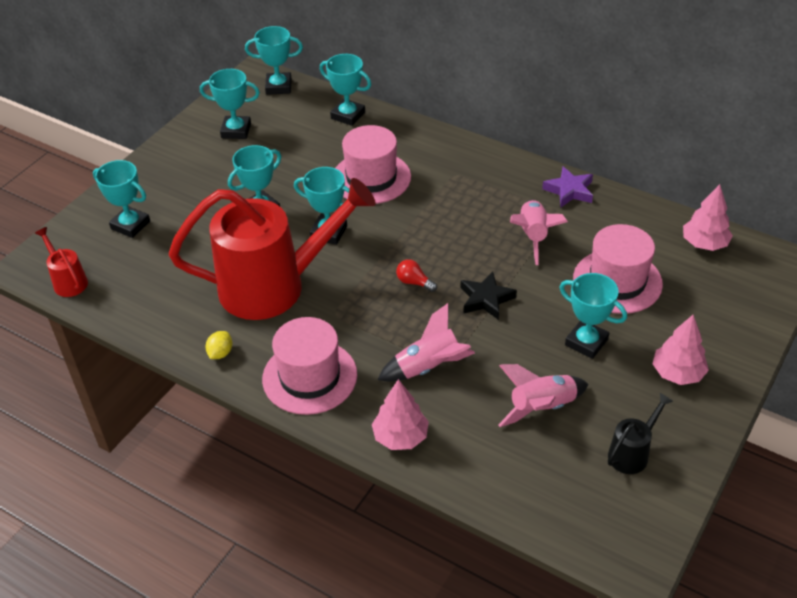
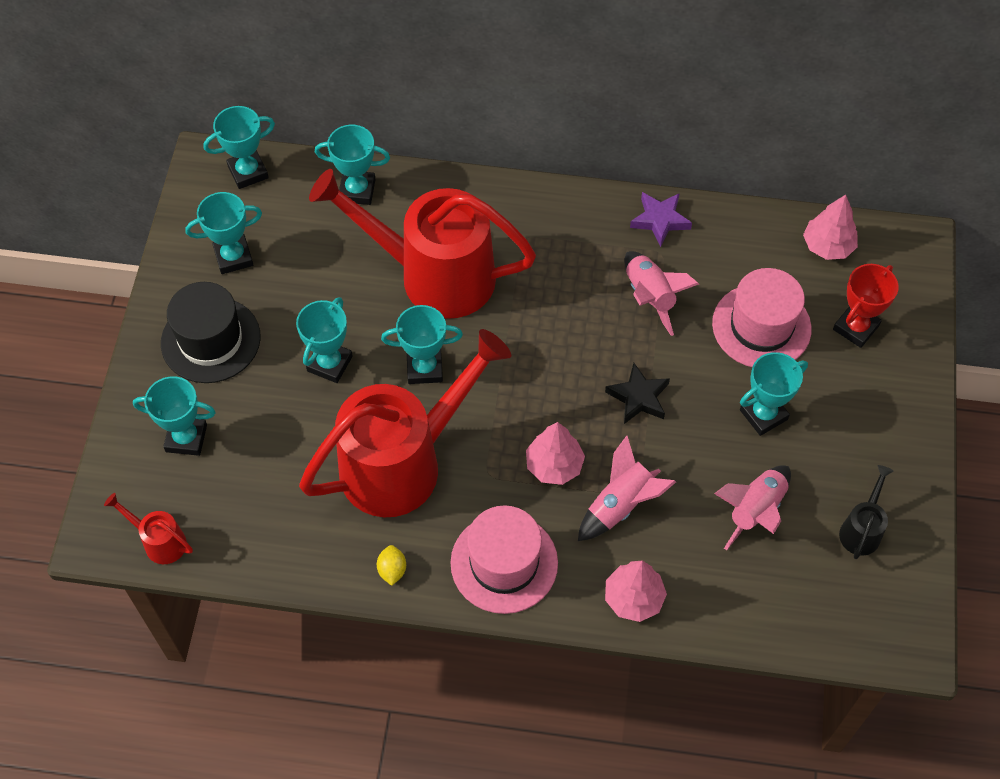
camera: 25 degrees left, 15 degrees up
(187, 173) = (210, 340): none -> black hat
(371, 178) = (432, 275): pink hat -> red watering can
(414, 282) = (553, 402): red light bulb -> none
(586, 342) = (763, 415): turquoise trophy -> turquoise trophy turned 45 degrees counterclockwise
(677, 373) = (866, 420): pink tree -> pink tree (554, 465)
(701, 305) = (855, 327): none -> red trophy

